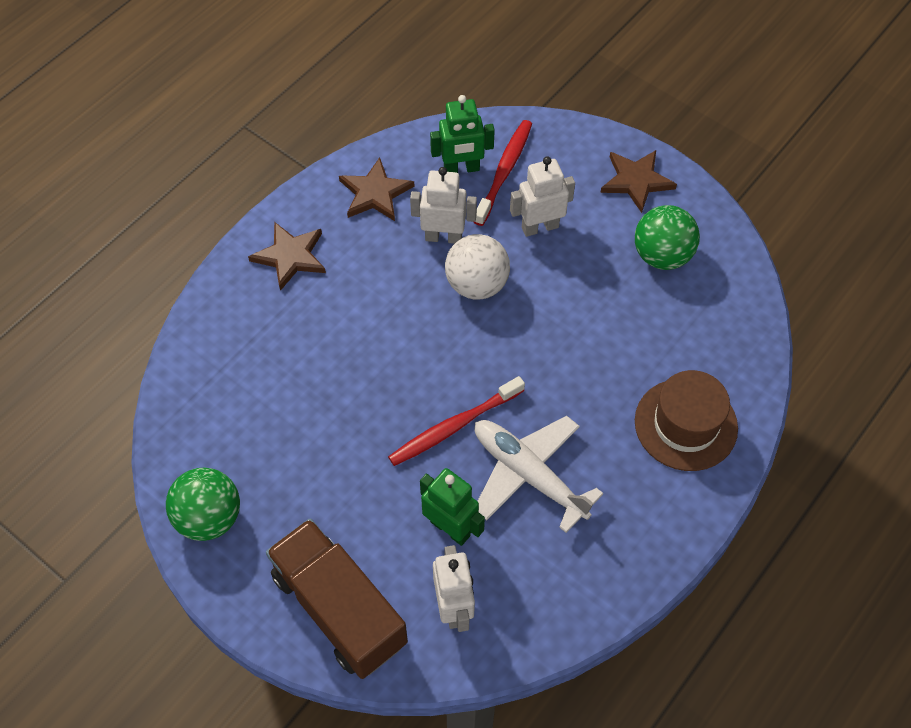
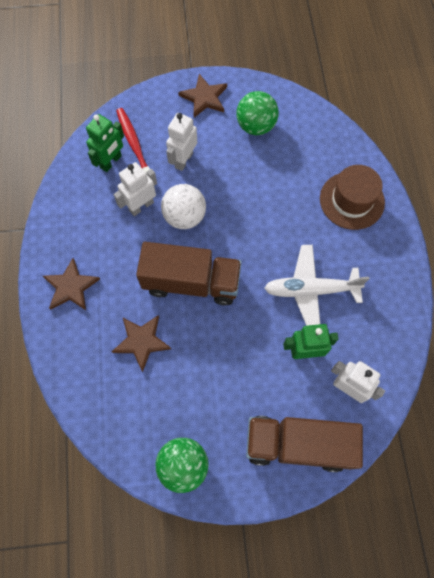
camera: 45 degrees left, 10 degrees up
(375, 193) = (79, 213): brown star -> brown star (142, 341)
(411, 354) = (191, 282): none -> brown truck
(453, 427) = (251, 300): red toothbrush -> none

